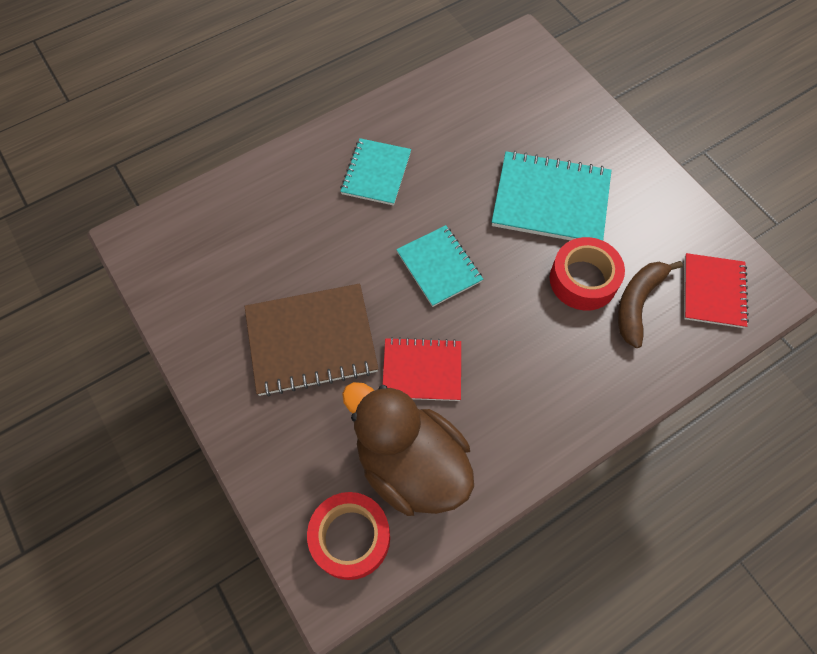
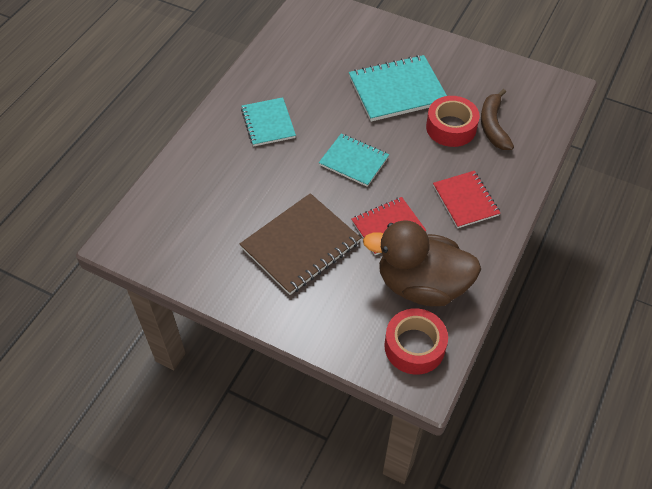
camera: 30 degrees left, 10 degrees down
(713, 292) = (532, 99): red notebook -> red notebook (465, 200)

